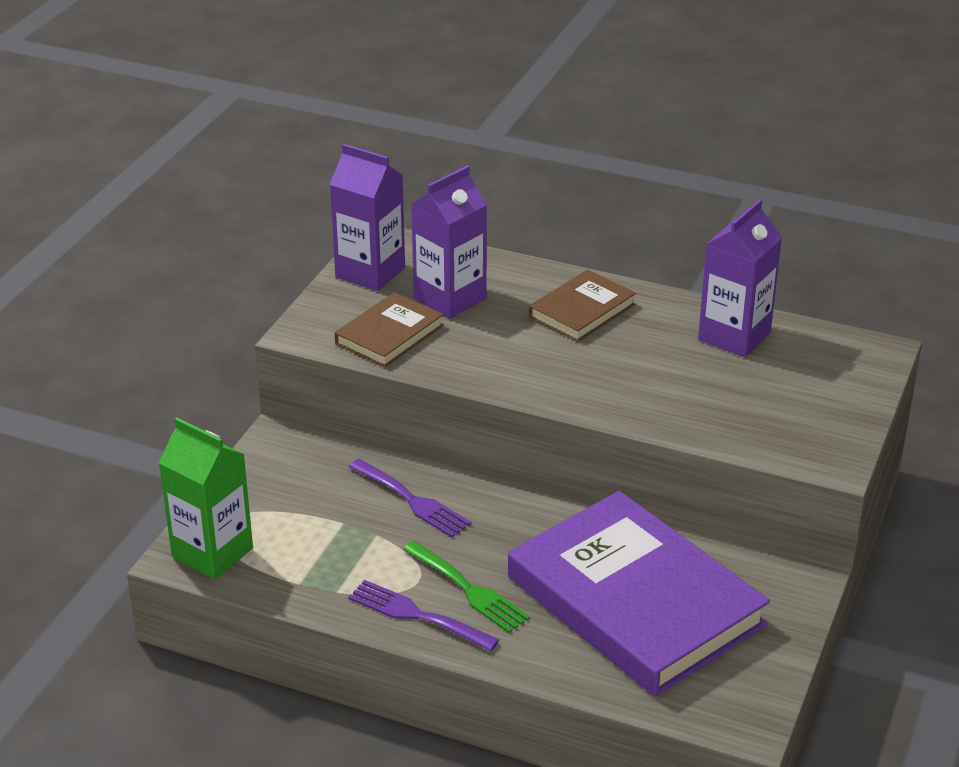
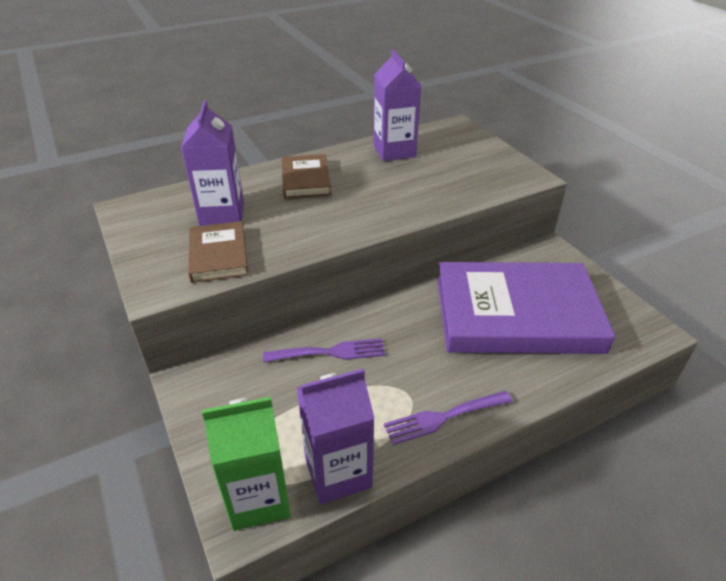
camera: 50 degrees left, 5 degrees up
(370, 272) = (145, 229): purple carton -> purple carton (338, 472)
(469, 590) = (442, 377): green fork -> none

